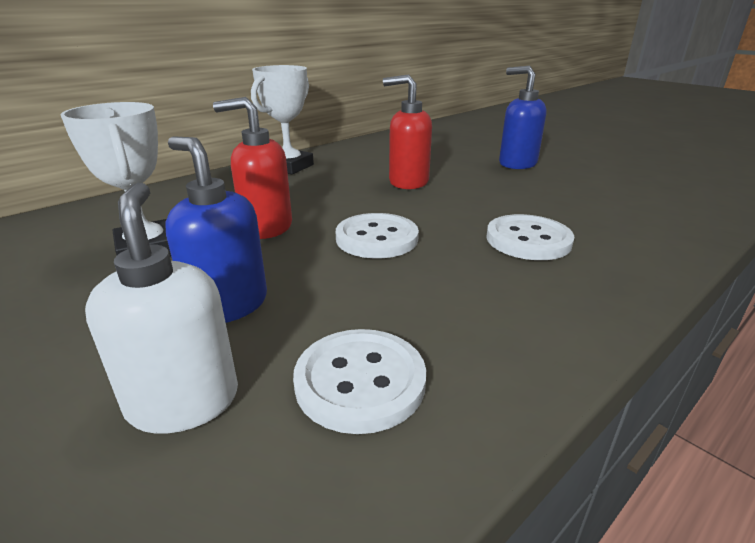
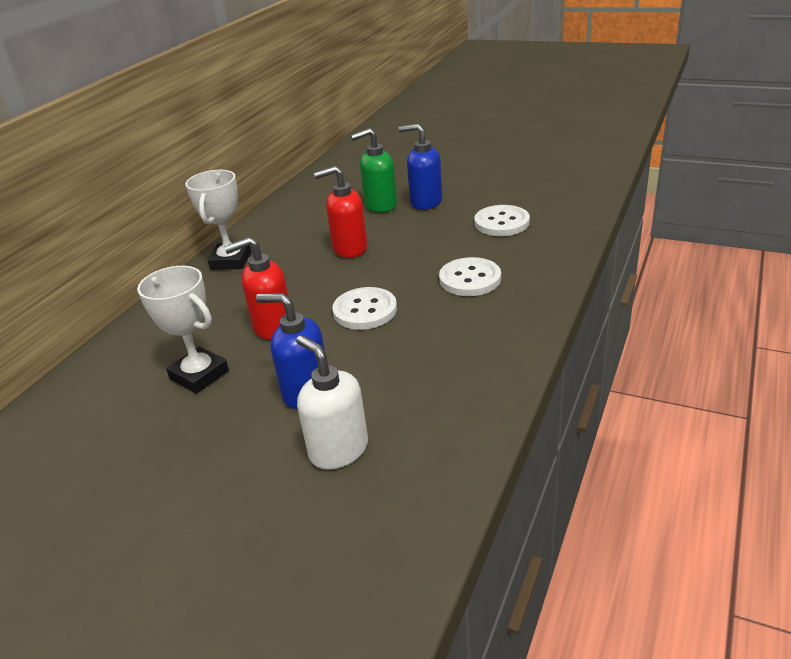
camera: 20 degrees left, 5 degrees up
(360, 381) = (425, 405): white button -> white button (501, 223)
(467, 157) = (380, 205): none -> green soap dispenser

